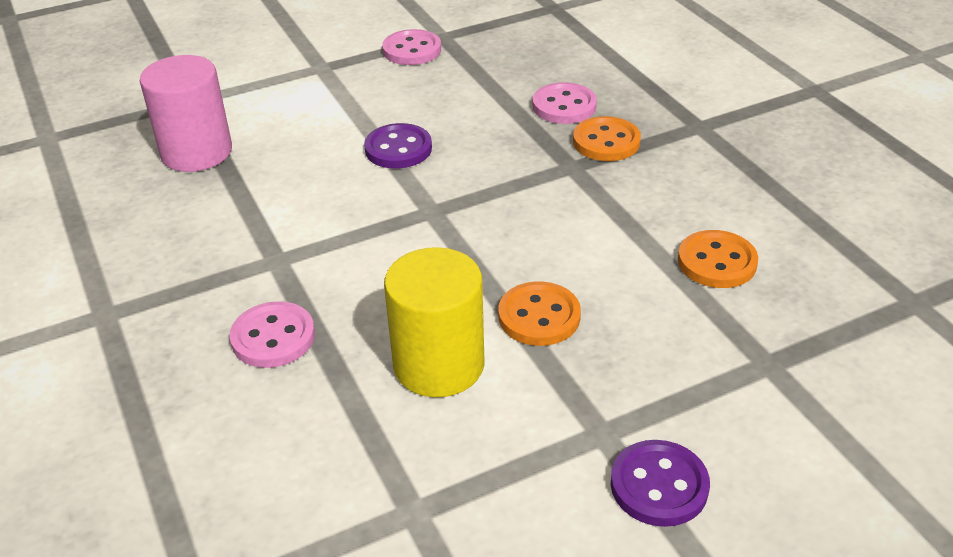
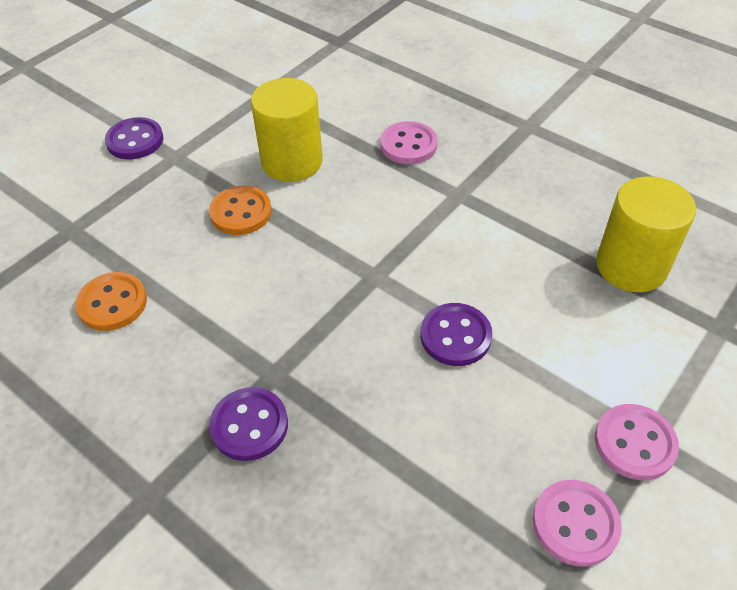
camera: 155 degrees right, 10 degrees up
(196, 152) = (631, 266): pink cylinder -> yellow cylinder
(564, 106) = (319, 474): pink button -> pink button (634, 443)
(606, 142) = (249, 425): orange button -> purple button

